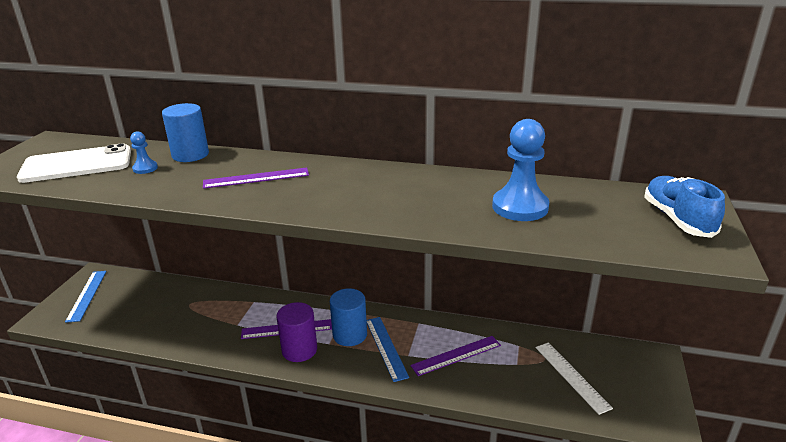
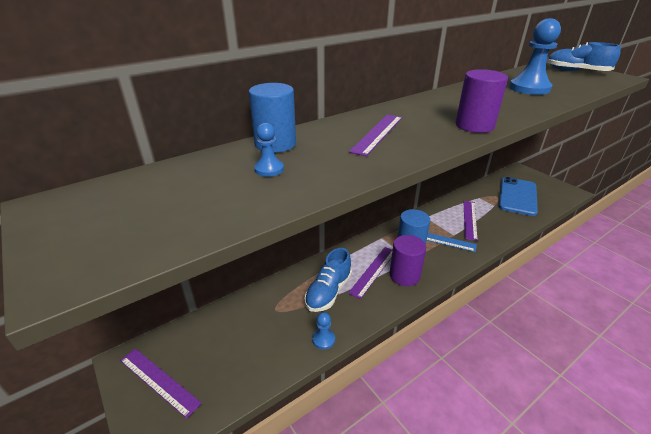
camera: 50 degrees left, 5 degrees up
(77, 164) = (180, 202): white phone -> none
(87, 295) = (159, 381): blue ruler -> purple ruler
(176, 342) = (323, 339): none -> blue pawn
(234, 318) = (328, 292): none -> blue shoe
(333, 208) = (474, 125): none -> purple cylinder
(571, 376) = (517, 196): white ruler -> blue phone

